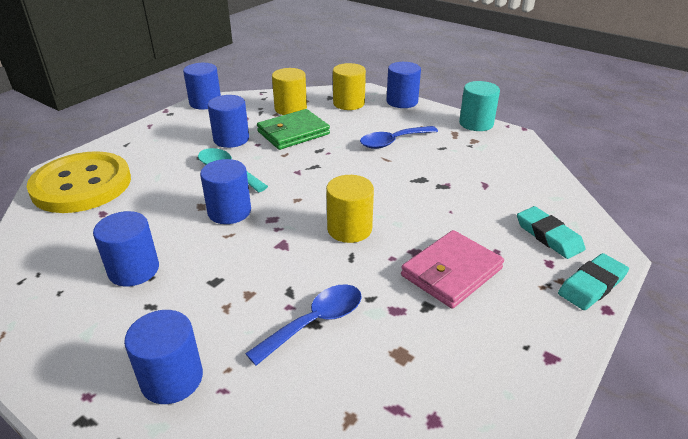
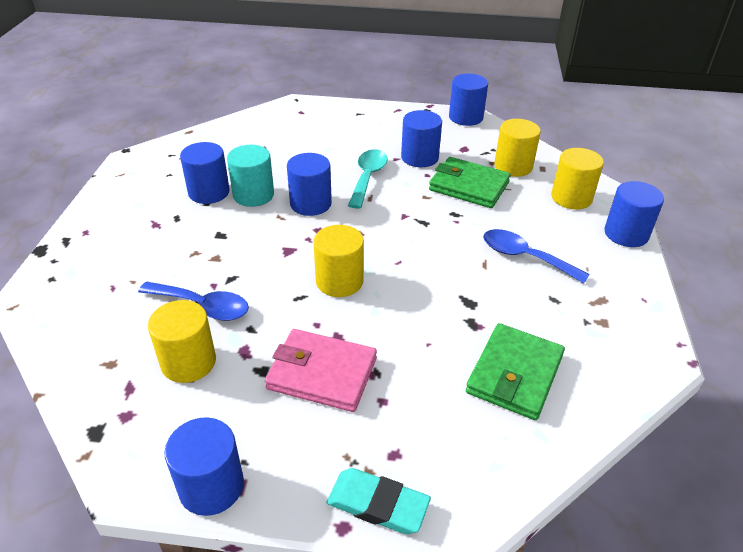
camera: 60 degrees right, 5 degrees up
(82, 185) = (288, 123): yellow button -> none
(172, 379) = (113, 259): blue cylinder -> blue cylinder (211, 486)
(387, 352) = (188, 362): none -> yellow cylinder
(476, 123) = (648, 312): turquoise cylinder -> turquoise cylinder (253, 195)
(501, 187) = (515, 374): none -> green wallet
(548, 236) = (447, 443): turquoise eraser -> none

